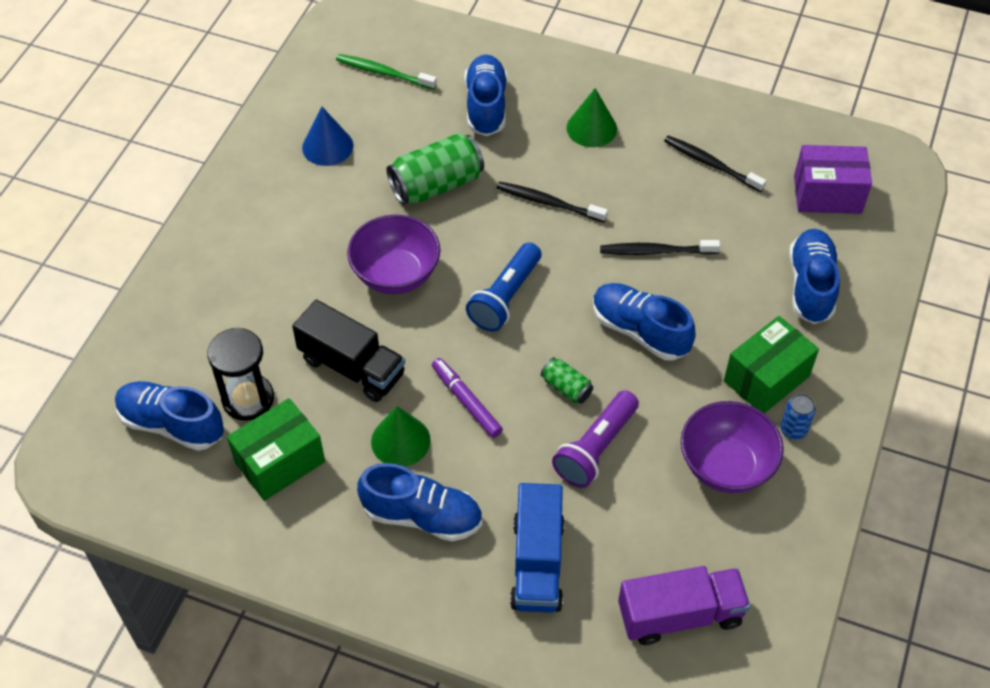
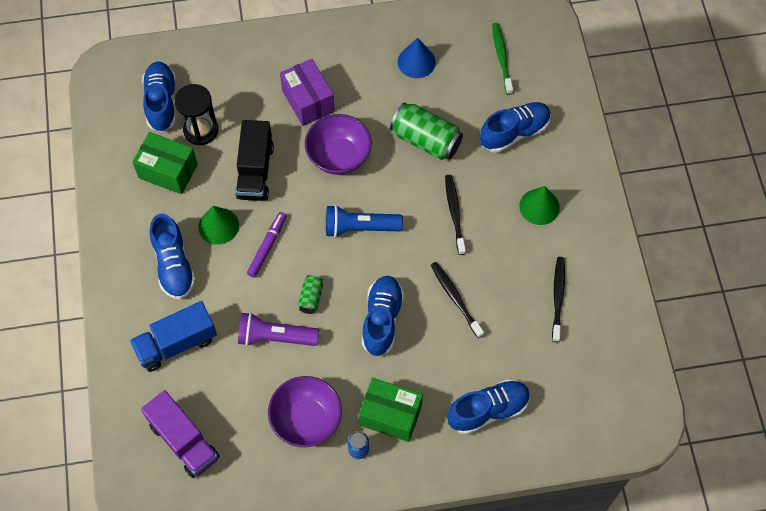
camera: 60 degrees right, 10 degrees up
(827, 194) = (581, 387): purple box -> purple box (308, 101)

